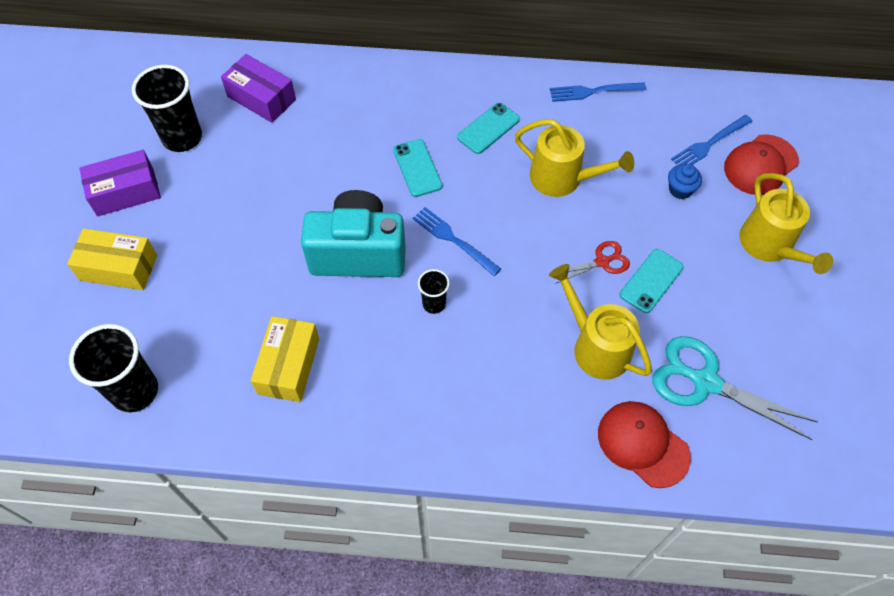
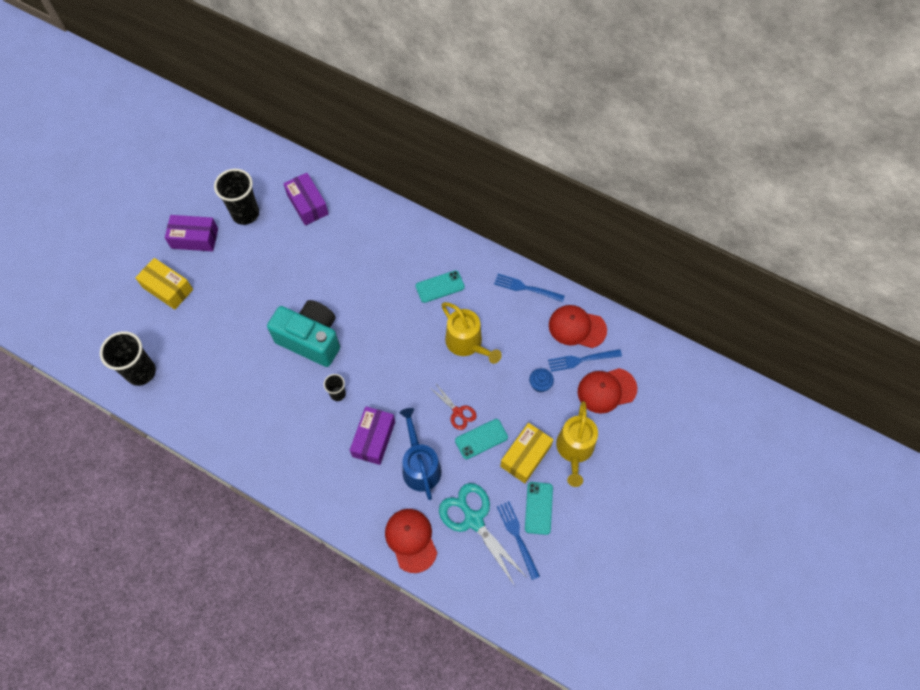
camera: 25 degrees right, 5 degrees up
(289, 366) = (233, 395): yellow box -> yellow box (525, 456)
(417, 168) = (378, 296): turquoise phone -> turquoise phone (538, 508)
(453, 240) = (373, 356): blue fork -> blue fork (517, 537)
(515, 339) = (374, 439): none -> purple box
(595, 346) = (420, 466): yellow watering can -> blue watering can
(602, 262) = (457, 412): red scissors -> red scissors turned 45 degrees clockwise
(680, 111) = (577, 327): none -> red cap

